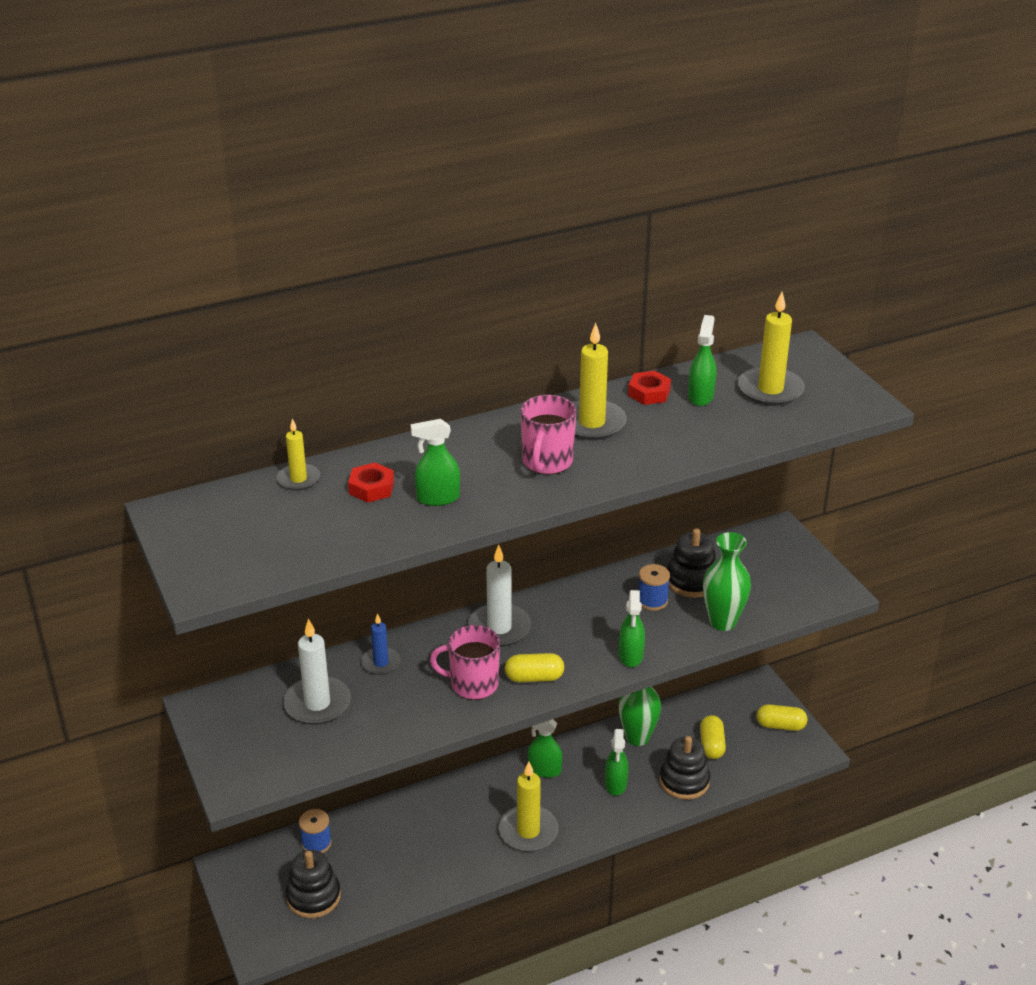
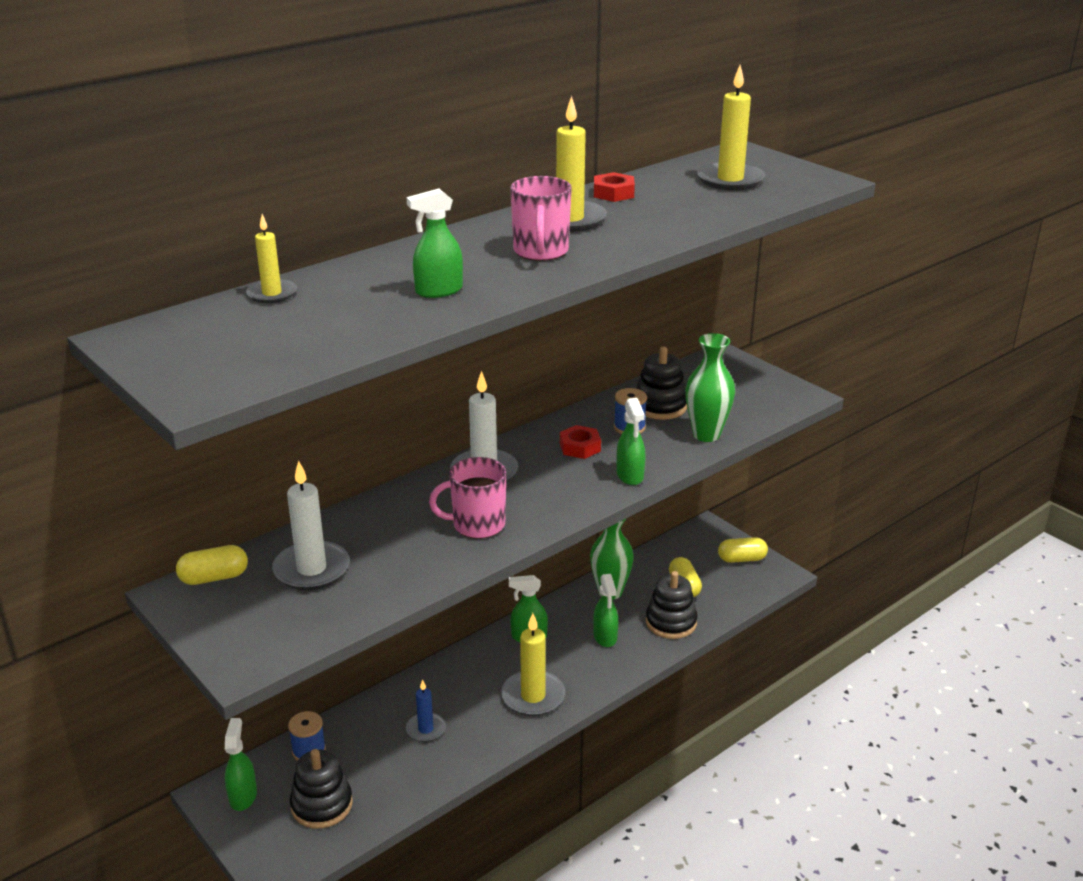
camera: 15 degrees left, 5 degrees down
(371, 488) = (359, 291): red nut -> red nut (580, 447)
(381, 663) = (369, 521): blue candle -> blue candle (425, 729)
(534, 677) = (539, 509): yellow capsule -> yellow capsule (214, 577)
(700, 396) = (666, 191): green spray bottle -> green spray bottle (243, 796)

